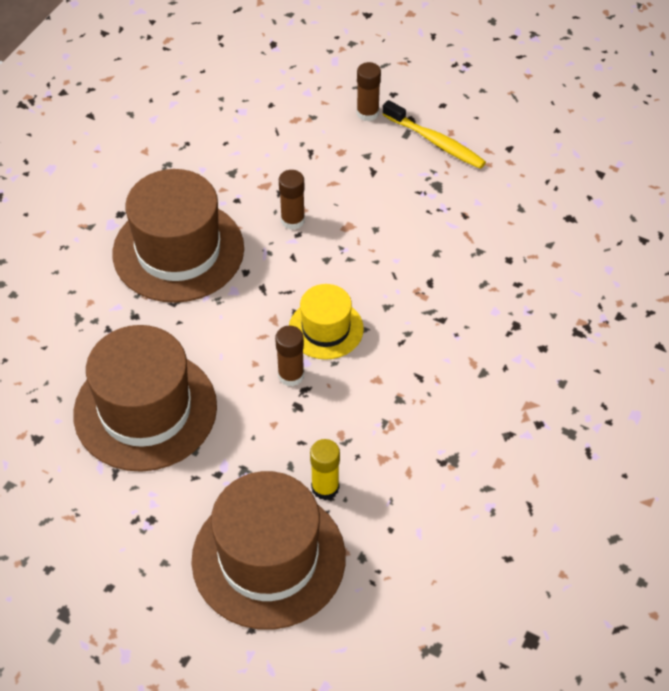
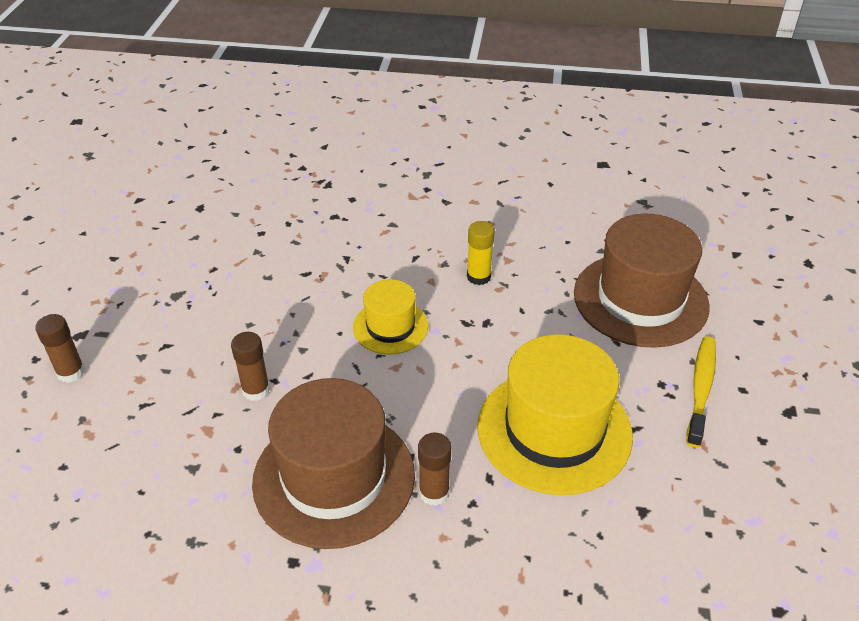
camera: 110 degrees left, 10 degrees down
(145, 410) = (554, 430): brown hat -> yellow hat
(291, 375) = (455, 336): brown glue stick -> brown glue stick (434, 492)
(325, 487) = (555, 284): yellow glue stick -> yellow glue stick (478, 277)
(436, 142) = (112, 309): yellow toothbrush -> yellow toothbrush (701, 389)

